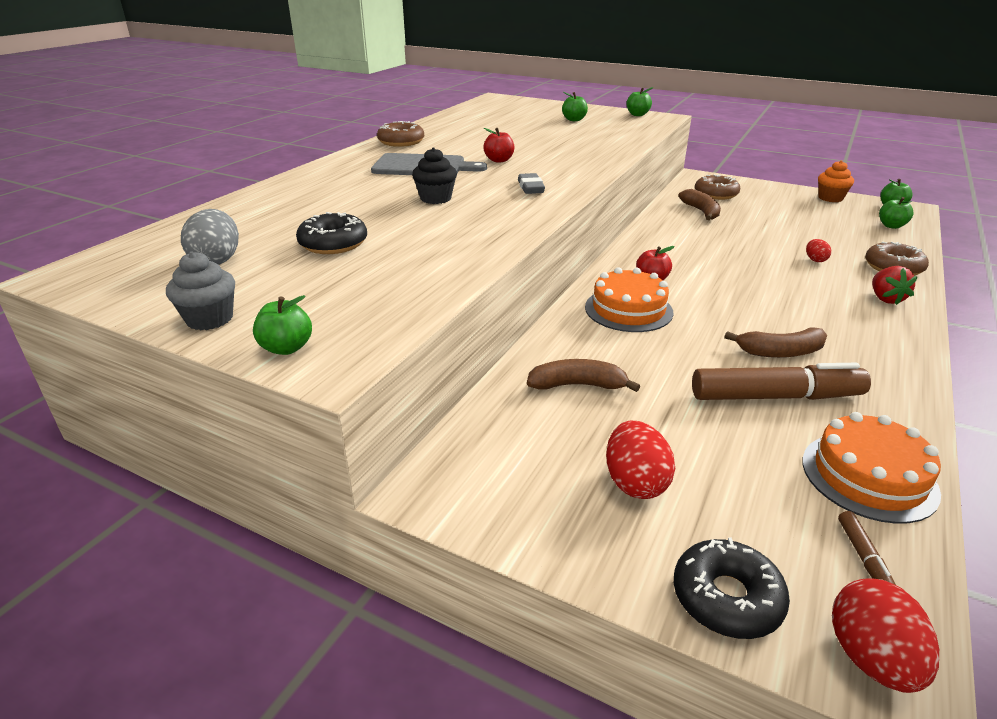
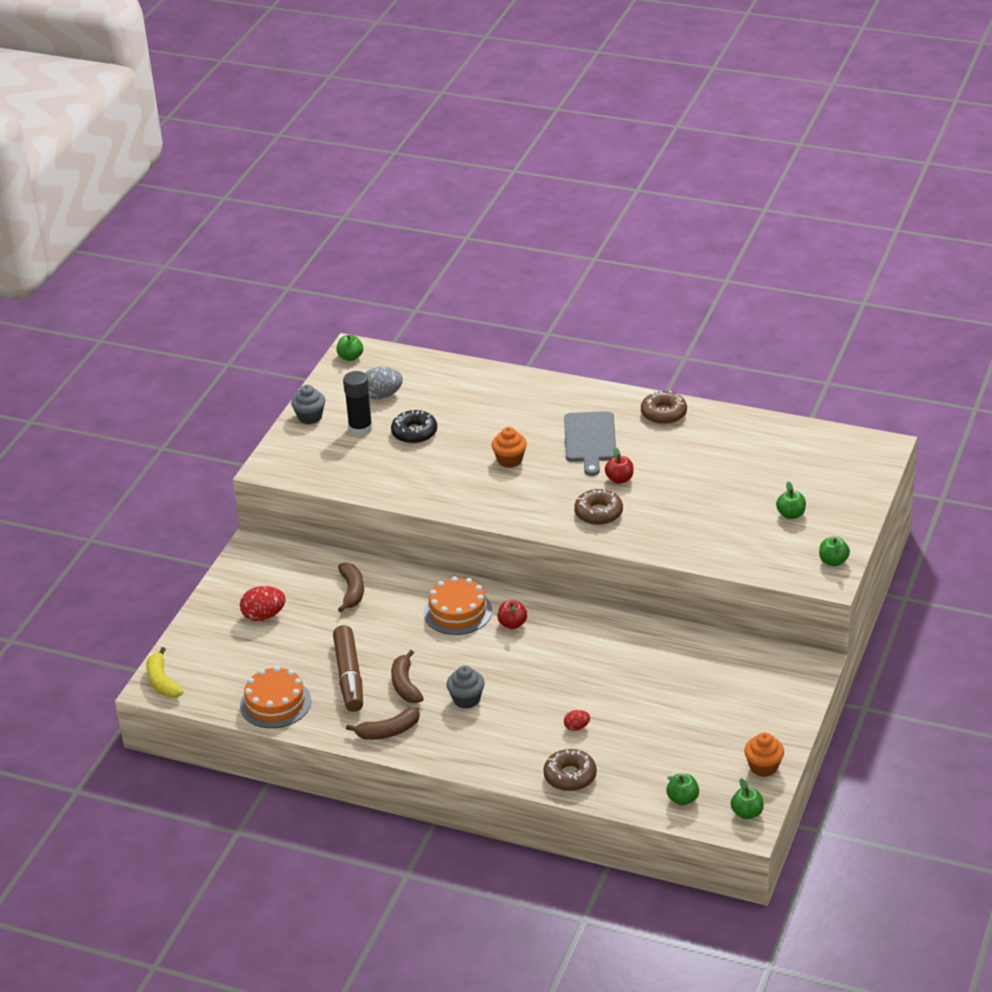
camera: 85 degrees right, 5 degrees up
(286, 348) = (283, 450): green apple -> green apple (350, 357)
(287, 279) = (360, 428): none -> black glue stick
(435, 198) = (510, 460): black cupcake -> orange cupcake
(530, 188) = (546, 504): grey eraser -> none
(701, 211) = (688, 661): brown banana -> brown banana (388, 731)
(716, 194) = (749, 675): brown donut -> brown donut (598, 513)
(726, 598) = (191, 643): black donut -> none
(794, 313) = (466, 699): none -> grey cupcake
(863, 556) = (217, 690): brown marker -> none
(871, 658) = (162, 682): red egg -> yellow banana
(885, 299) = (502, 757): red strawberry -> none

